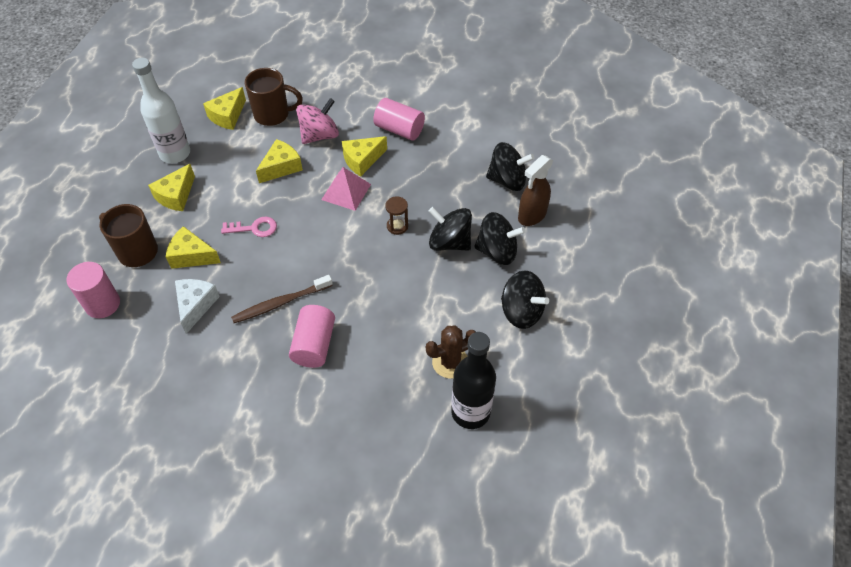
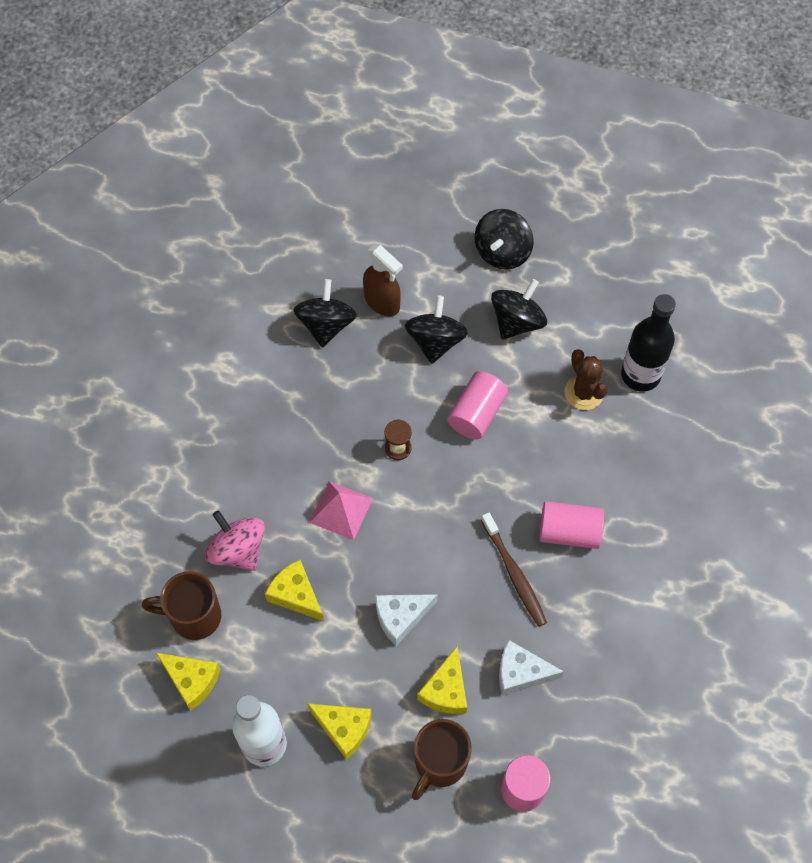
camera: 90 degrees left, 10 degrees up
(254, 228) = (401, 617): pink key -> white cheese
(273, 115) = (193, 616): brown mug -> brown mug turned 90 degrees counterclockwise
(362, 160) = (286, 493): yellow cheese -> none
(399, 129) = (232, 449): pink cylinder -> pink cylinder (476, 413)
(449, 242) = (422, 390): black spinning top -> black spinning top (502, 252)

